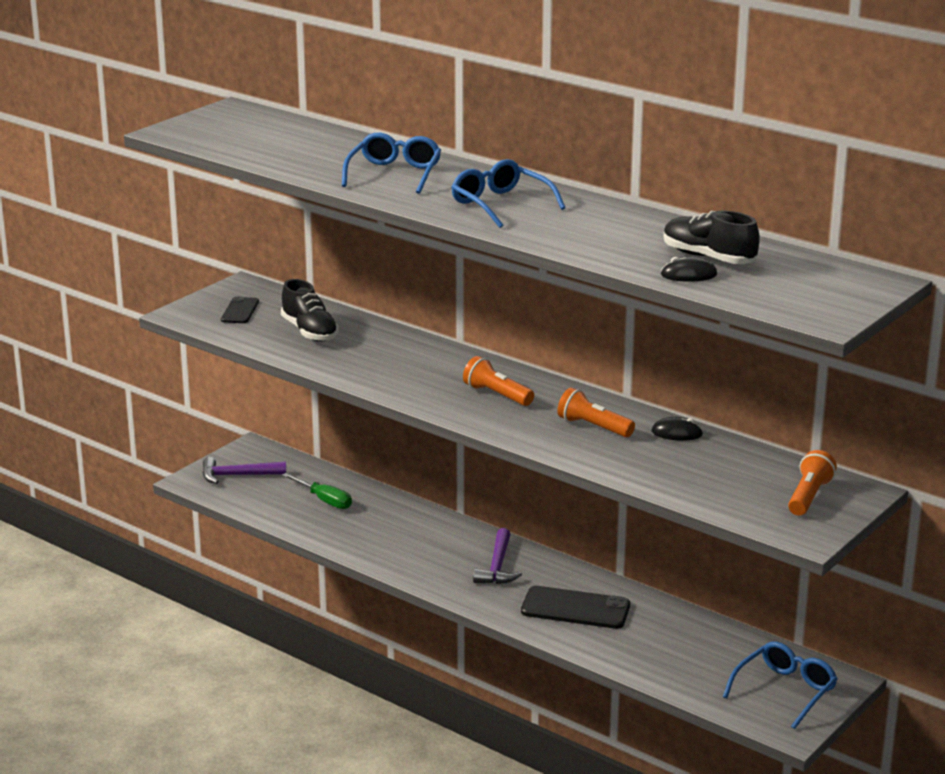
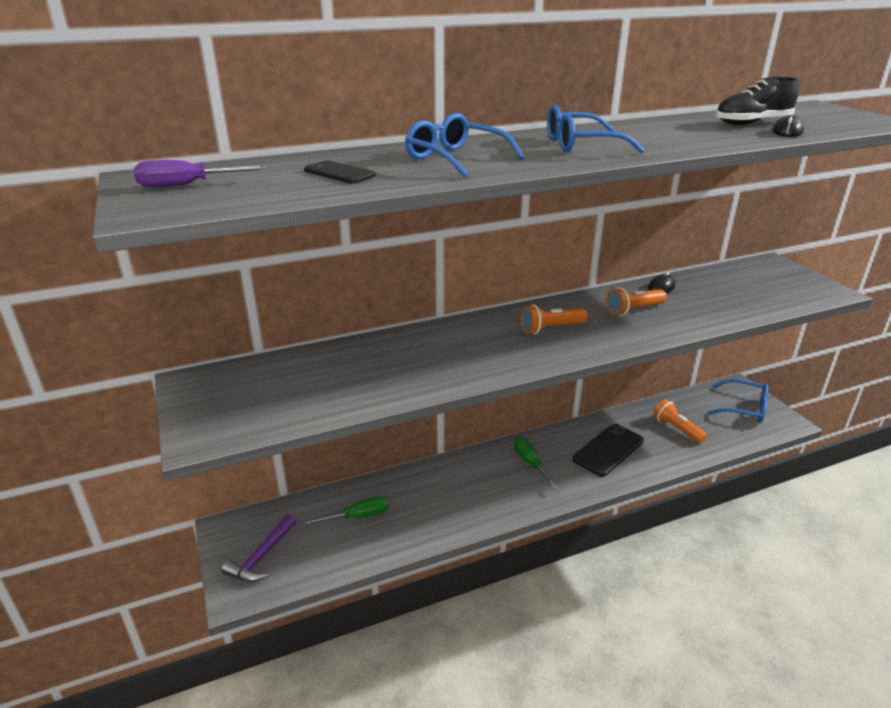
camera: 60 degrees left, 5 degrees up
(230, 124) = (187, 185): none -> purple screwdriver
(240, 311) = (244, 399): black phone -> black phone (339, 173)
(310, 332) = (339, 375): black shoe -> none
(497, 566) = (530, 463): purple hammer -> green screwdriver
(785, 691) = (743, 408): blue glasses -> blue glasses turned 135 degrees clockwise
(809, 496) = (775, 276): orange flashlight -> orange flashlight (676, 429)

